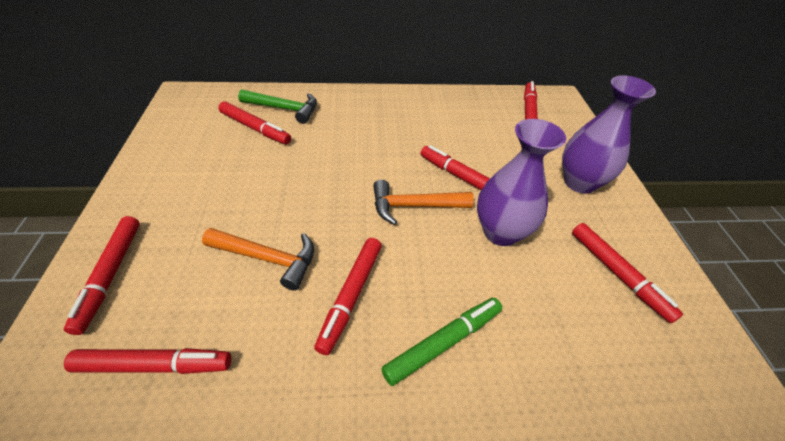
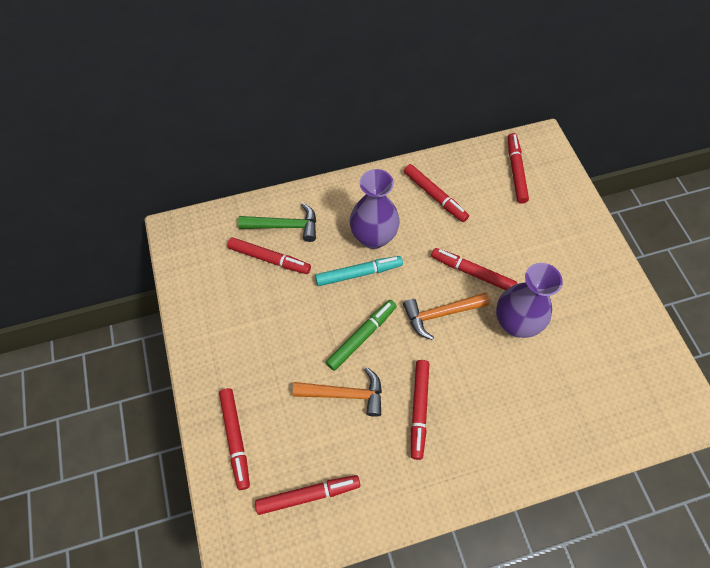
camera: 10 degrees left, 15 degrees up
(339, 155) = (359, 273): none -> turquoise marker
(443, 342) = (494, 429): green marker -> green marker (362, 336)
(579, 182) = (572, 252): purple vase -> purple vase (373, 237)
(618, 274) = (608, 340): red marker -> red marker (435, 196)

